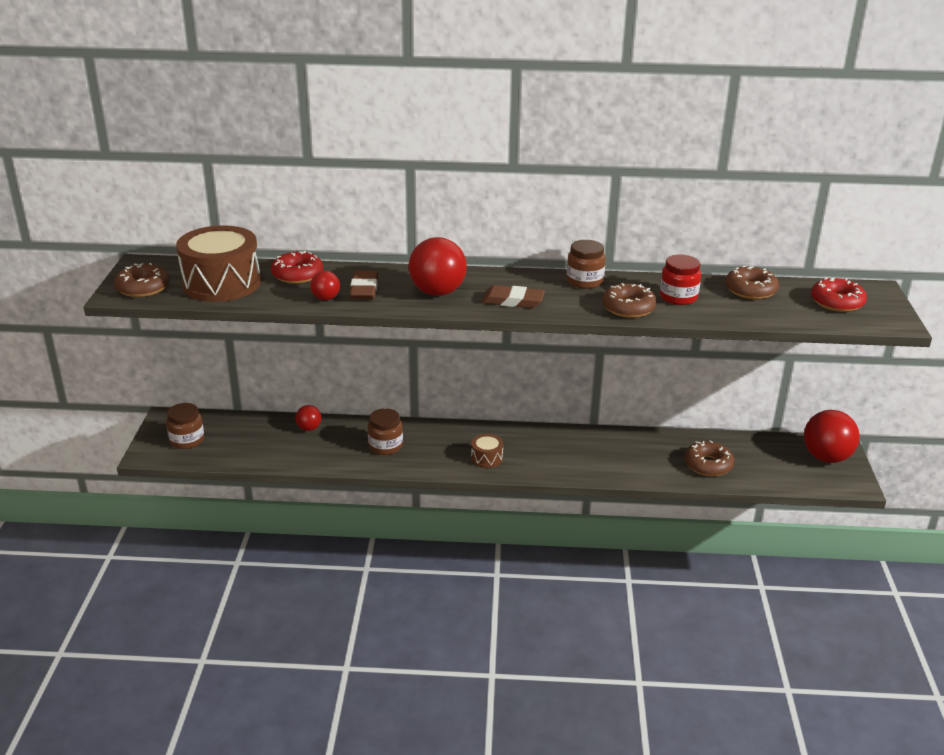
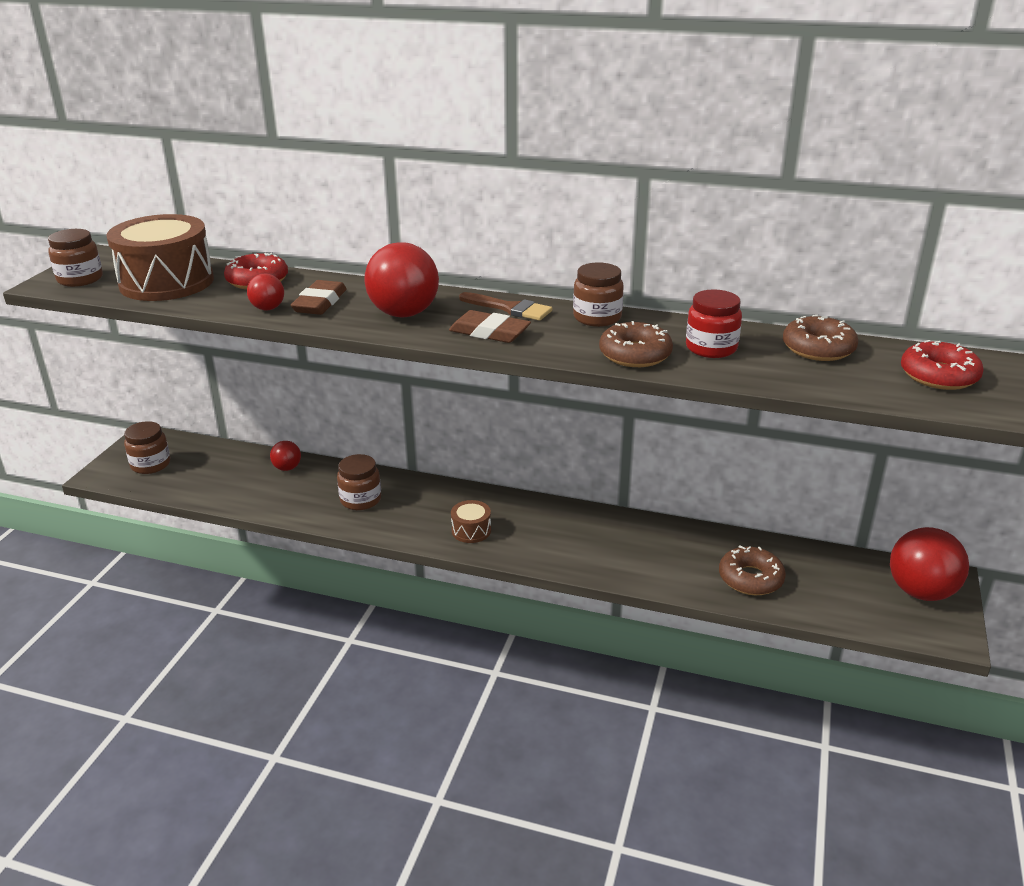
camera: 15 degrees right, 0 degrees up
(143, 288) = (80, 279): brown donut -> brown jar
(515, 280) = (510, 308): none -> brown brush

